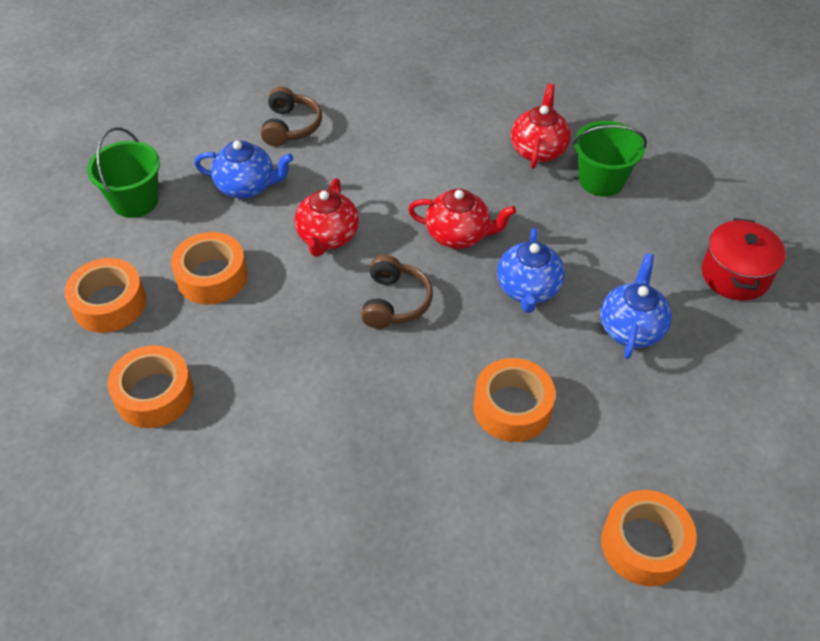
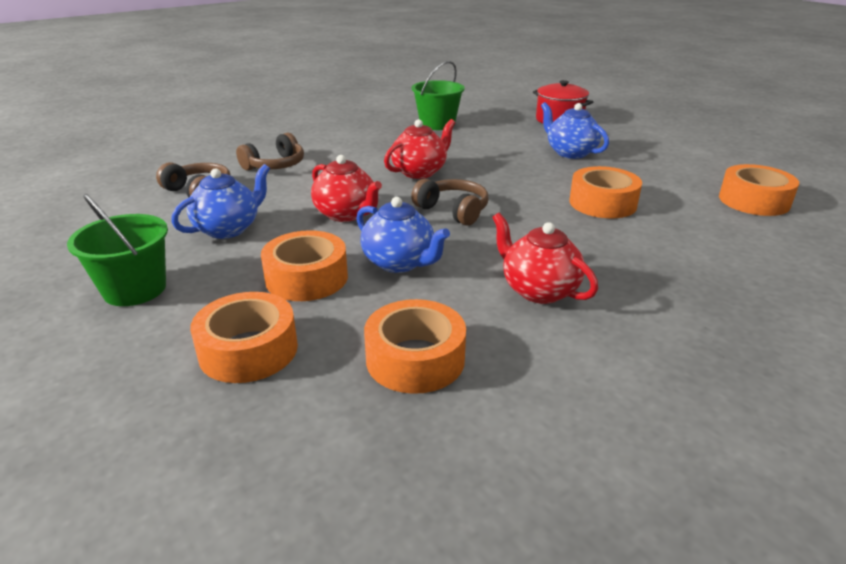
camera: 55 degrees left, 20 degrees down
(380, 134) = (275, 165): none -> brown headphones
(528, 289) = (501, 168): blue teapot -> blue teapot (400, 263)
(538, 150) = (383, 130): red teapot -> red teapot (538, 290)

